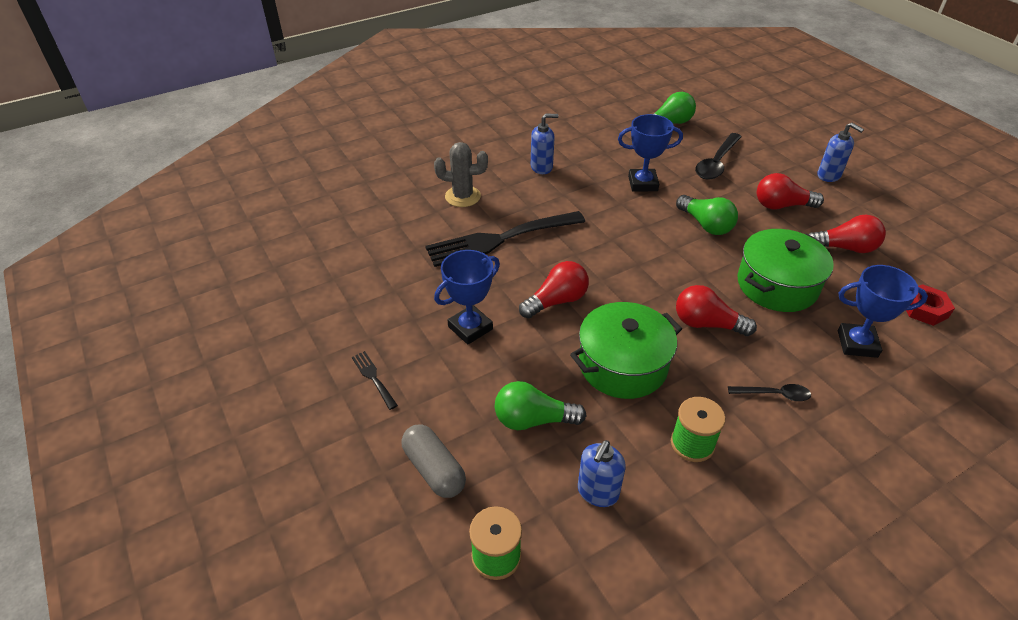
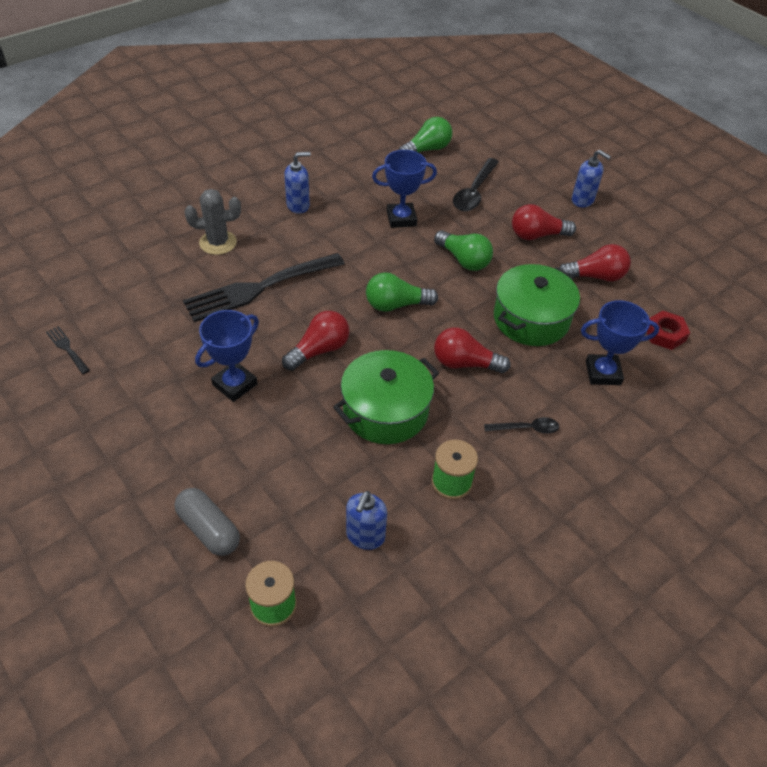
camera: 10 degrees left, 5 degrees up
(373, 378) = (141, 443): black fork -> black fork (67, 348)
(533, 420) = (302, 472): green light bulb -> green light bulb (396, 305)

